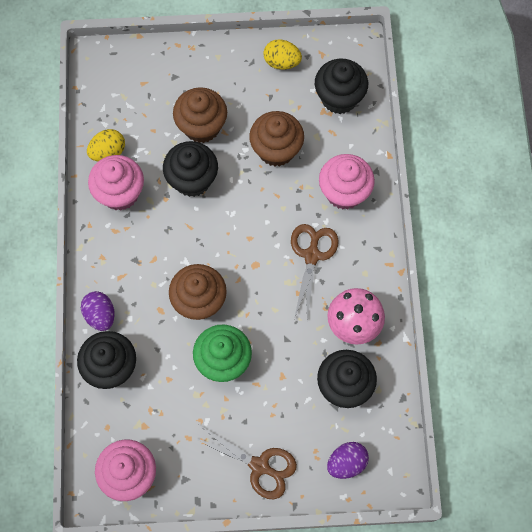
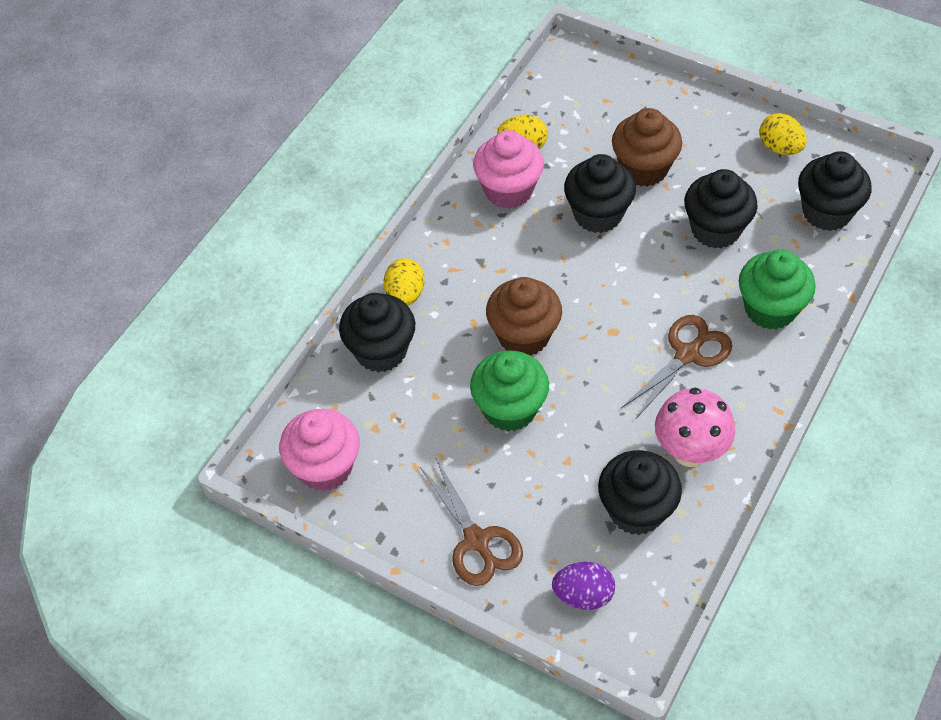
camera: 35 degrees right, 15 degrees down
(100, 315) = (405, 295): purple egg -> yellow egg
(276, 150) = (715, 229): brown cupcake -> black cupcake
(344, 192) = (770, 309): pink cupcake -> green cupcake

